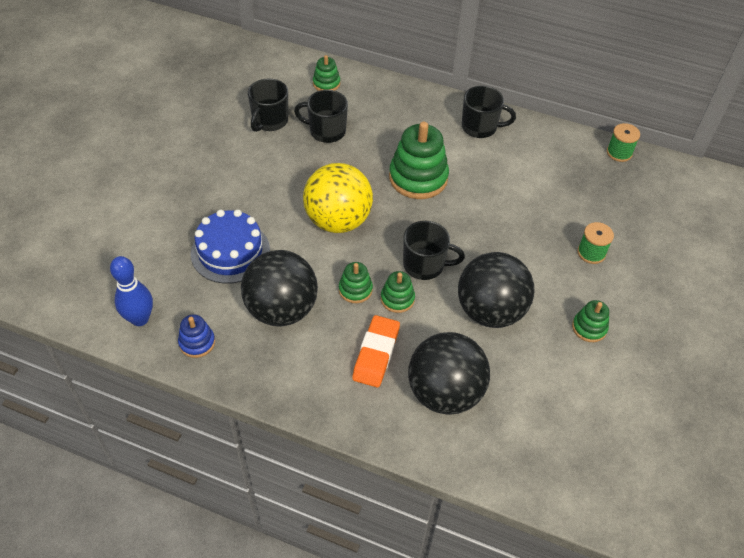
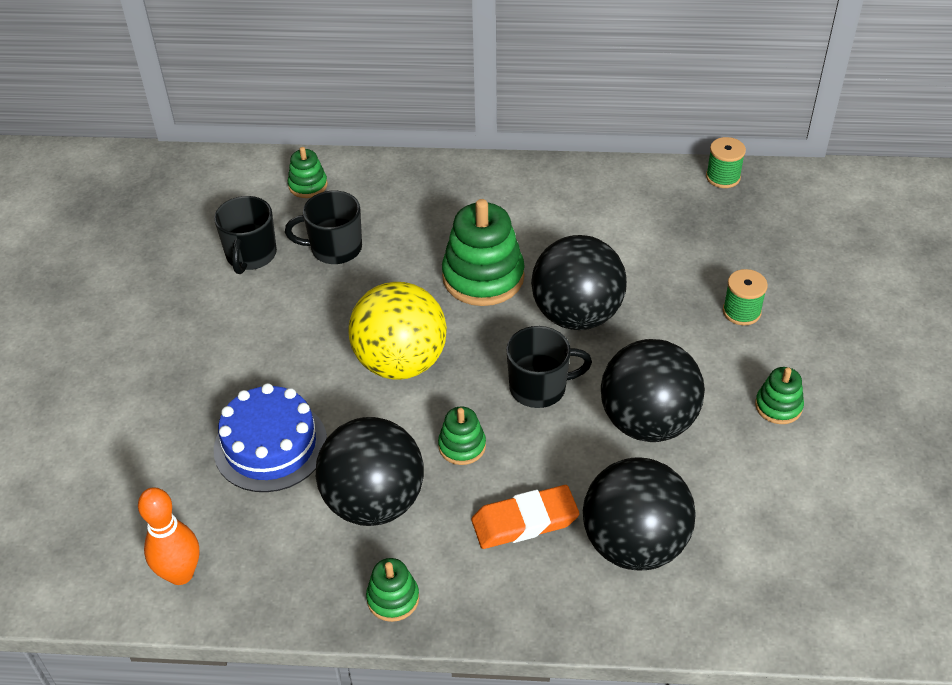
camera: 15 degrees left, 5 degrees down
(140, 319) = (180, 574): blue bowling pin -> orange bowling pin
(197, 342) = (276, 581): blue stacking toy -> none
(376, 354) = (524, 521): orange eraser -> orange eraser turned 75 degrees clockwise
(397, 299) = (522, 442): green stacking toy -> green stacking toy (393, 598)
(472, 222) = (576, 315): none -> black ball
(480, 127) = (536, 190): black mug -> none

